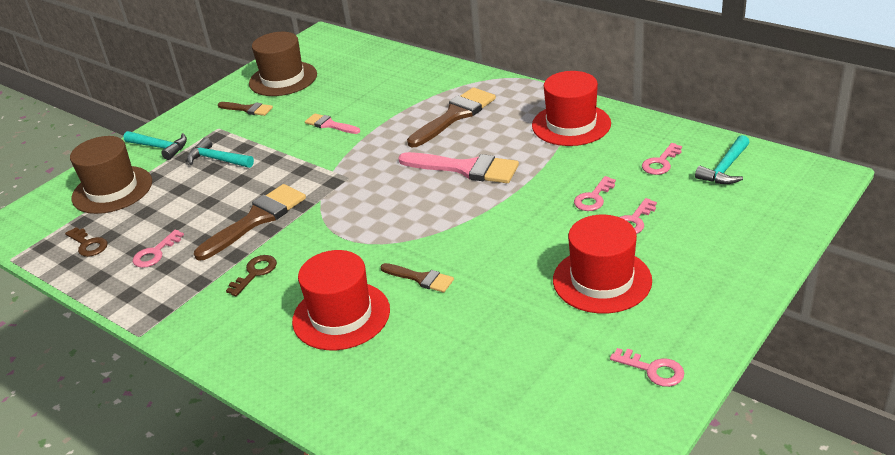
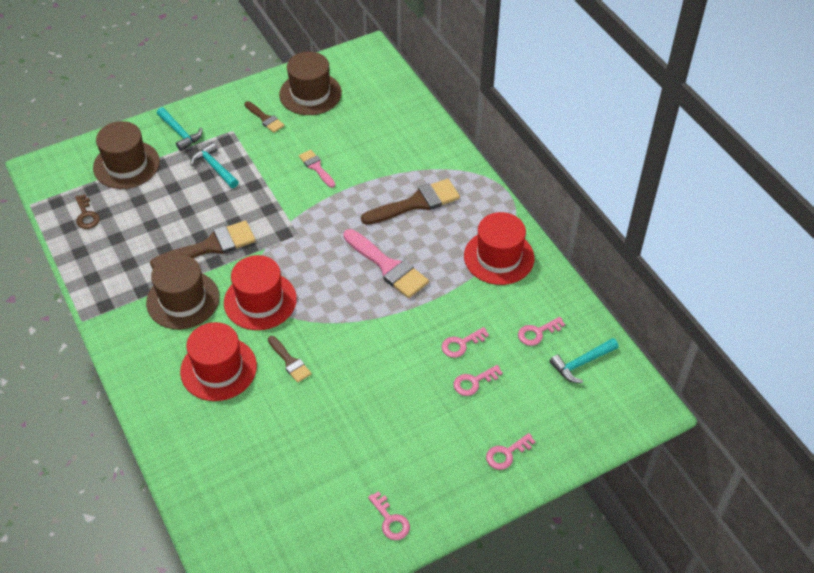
camera: 20 degrees right, 15 degrees up
(155, 253) = (127, 246): pink key -> pink key (506, 454)
(255, 273) = (183, 300): brown key -> brown hat
(602, 280) = (411, 426): red hat -> red hat (260, 301)

